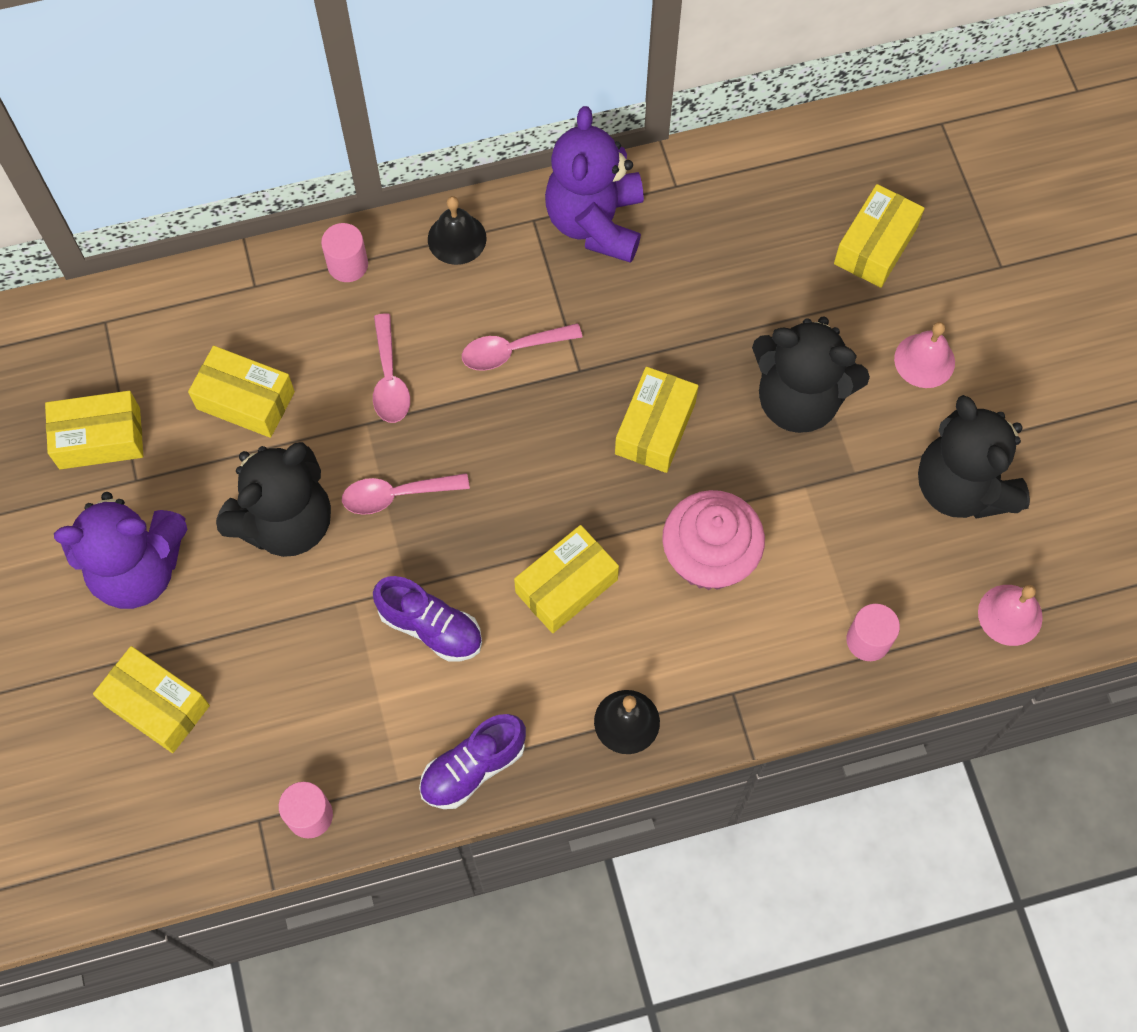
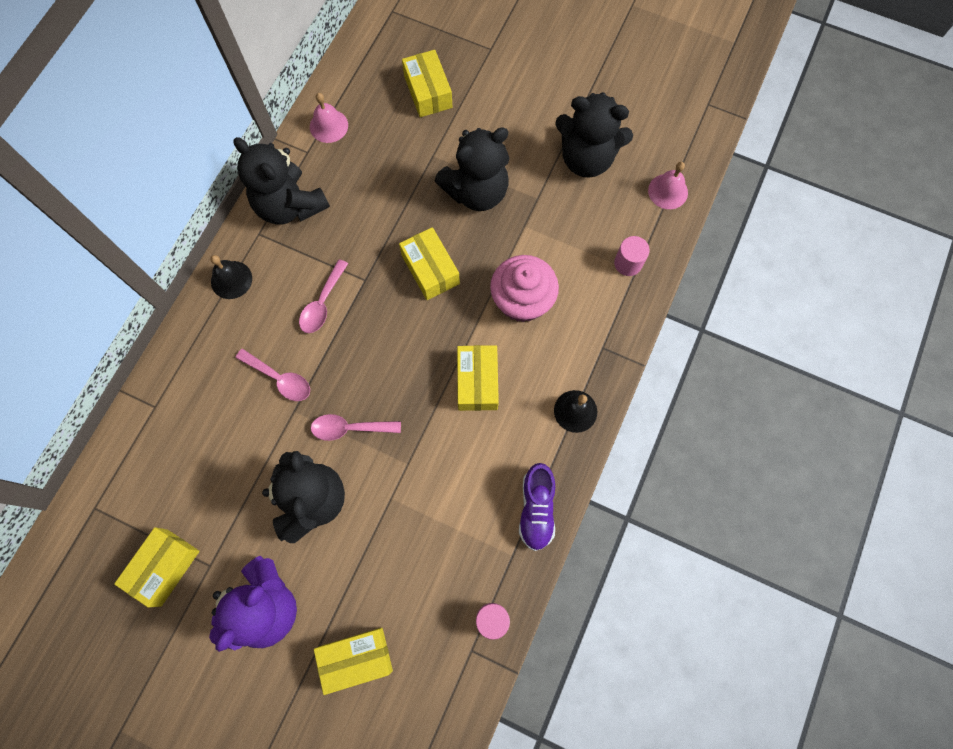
camera: 50 degrees left, 5 degrees up
(245, 400) = (219, 466): yellow box -> none
(348, 265) = (191, 347): pink cylinder -> none
(396, 495) = (349, 428): pink spoon -> pink spoon turned 60 degrees clockwise
(430, 627) = (440, 469): purple shoe -> none
(595, 222) = (290, 205): purple teddy bear -> black teddy bear
(924, 360) = (507, 120): pink bell -> pink bell (328, 126)

